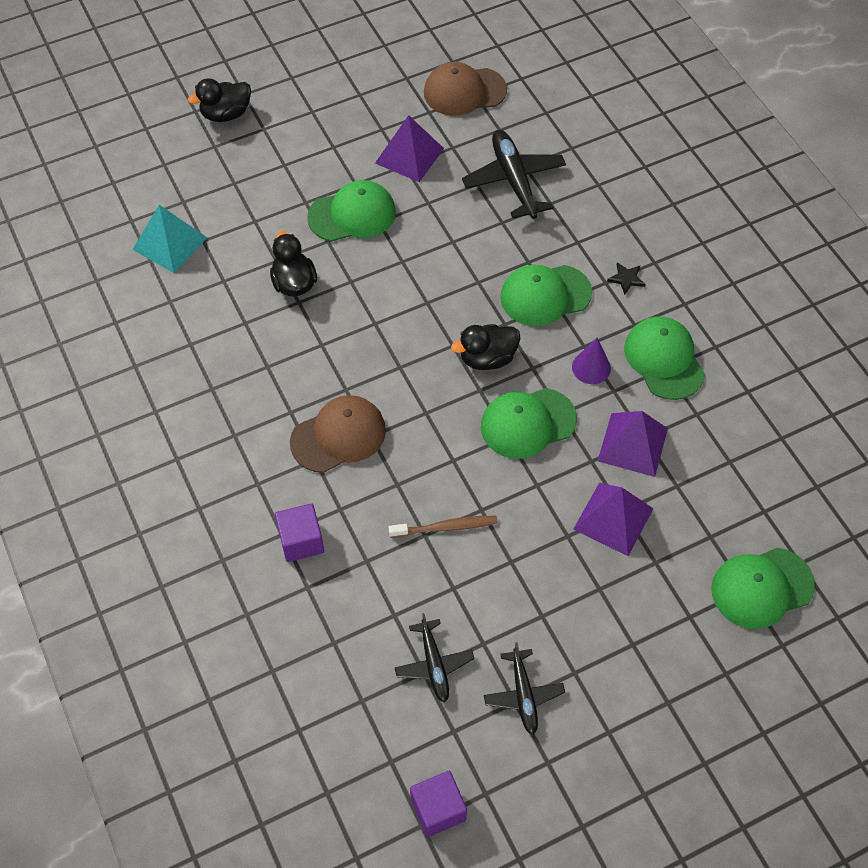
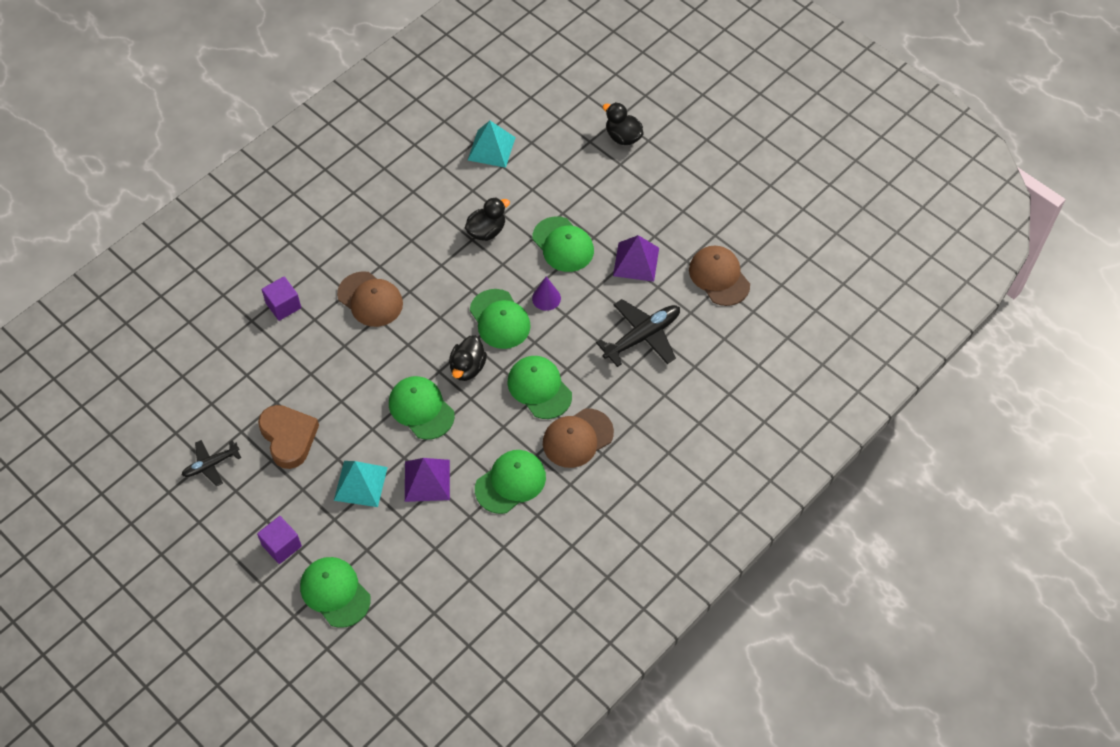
camera: 70 degrees right, 0 degrees up
(431, 306) = (500, 319): none -> green cap
(434, 664) = (218, 407): black plane -> none
(438, 809) = (122, 439): purple cube -> purple cube (281, 545)
(446, 527) = (320, 384): brown toothbrush -> none
(487, 358) = (467, 368): black duck -> black duck turned 120 degrees counterclockwise
(515, 586) = (288, 438): none -> brown heart
(591, 367) = (485, 436): purple cone -> purple cone (546, 298)
(613, 518) = (360, 483): purple pyramid -> turquoise pyramid
(626, 279) = (577, 438): black star -> brown cap

